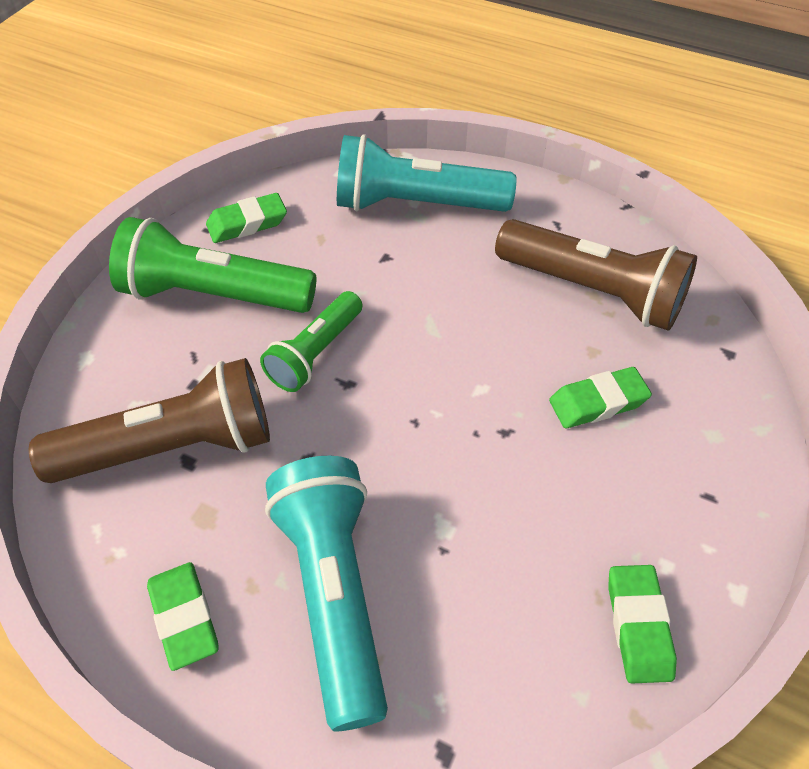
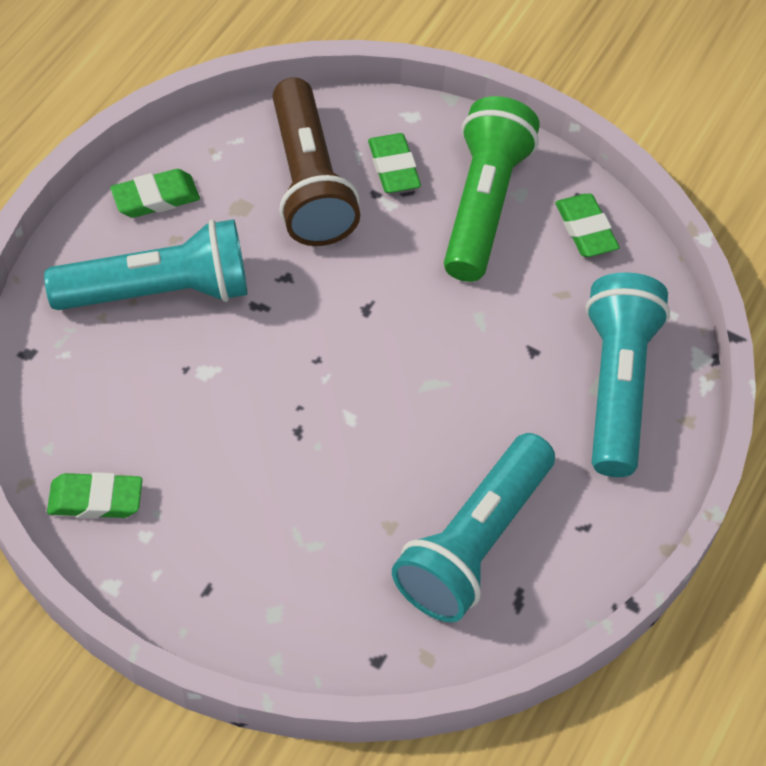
camera: 90 degrees right, 5 degrees up
(316, 353) = (403, 285): green flashlight -> none
(593, 291) = (474, 543): brown flashlight -> turquoise flashlight
(598, 402) = (324, 516): green eraser -> green eraser (394, 168)

